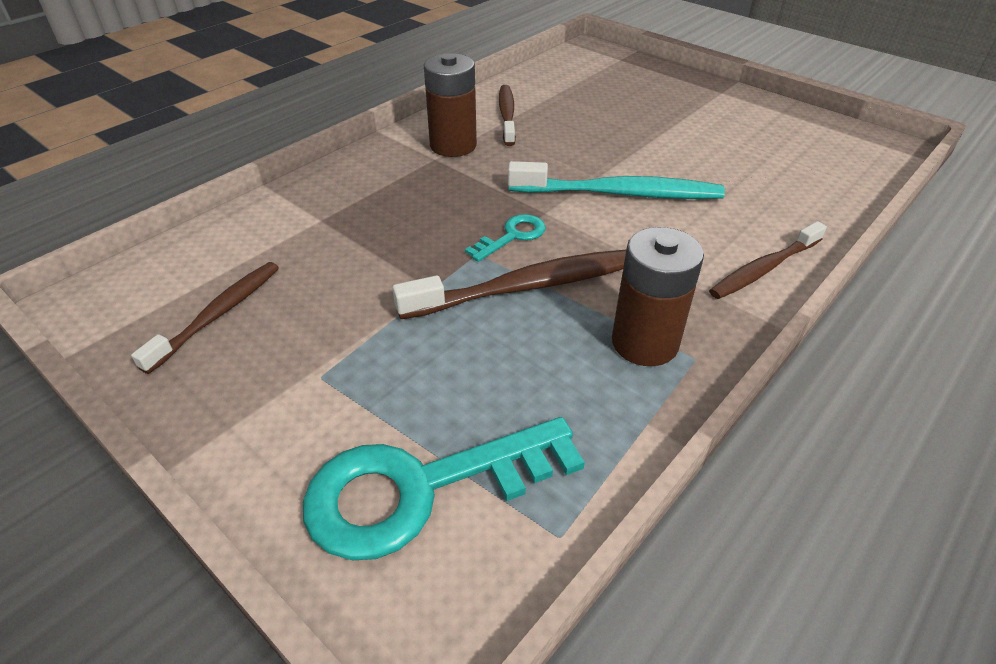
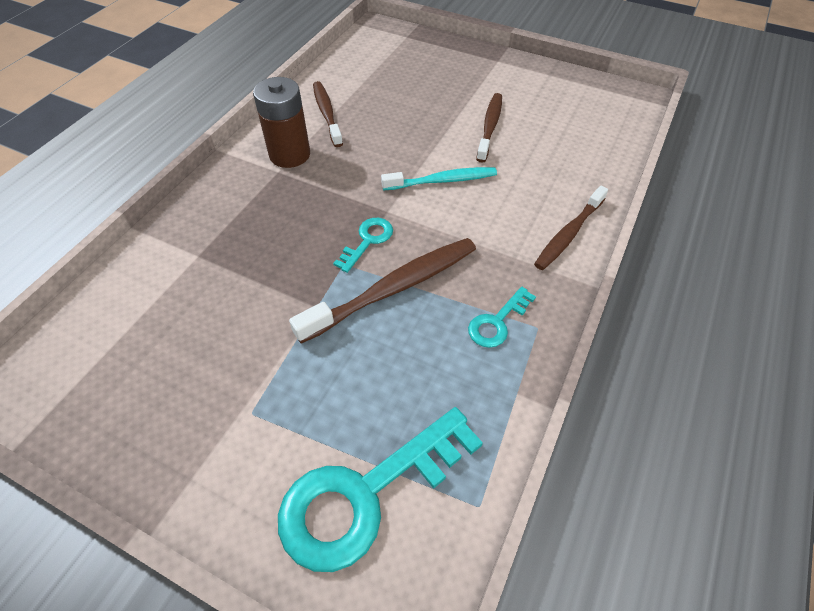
camera: 15 degrees left, 10 degrees up
(218, 314) = (140, 373): brown toothbrush -> brown toothbrush (489, 127)
(619, 193) = (442, 181): turquoise toothbrush -> turquoise toothbrush, size x0.66
(644, 343) = (497, 322): brown battery -> turquoise key

